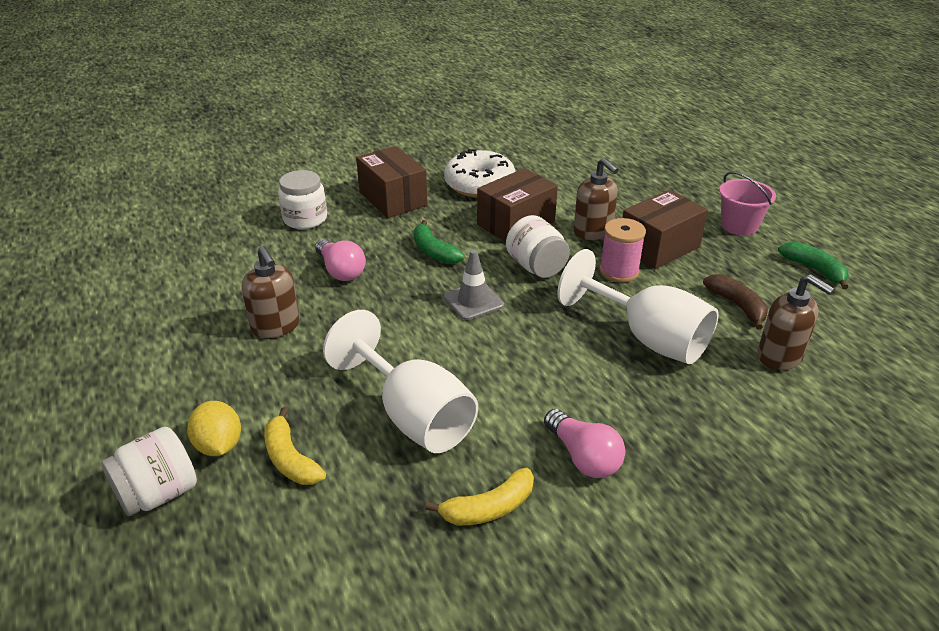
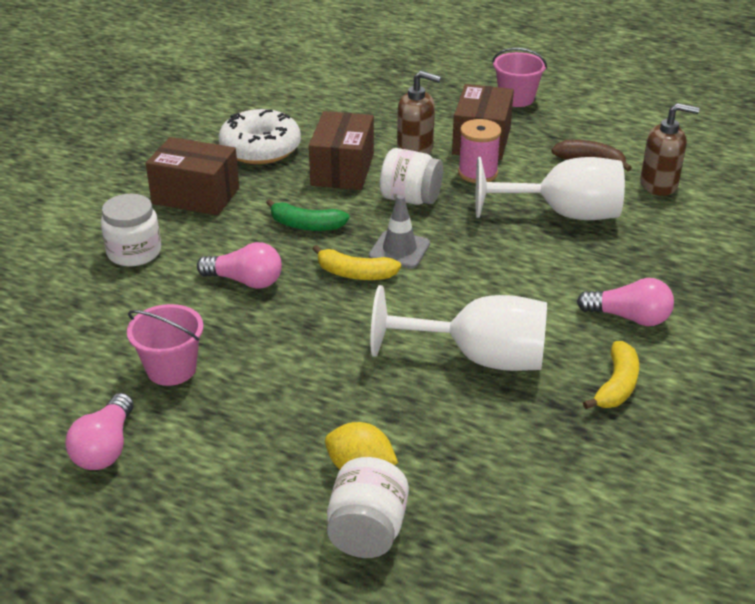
camera: 40 degrees left, 0 degrees up
(115, 334) = (105, 448): none -> pink light bulb
(217, 305) = (171, 369): none -> pink bucket
(276, 326) = (259, 356): brown soap dispenser -> none
(290, 459) = (433, 442): yellow banana -> yellow banana (355, 274)
(814, 269) = (605, 111): green banana -> none

